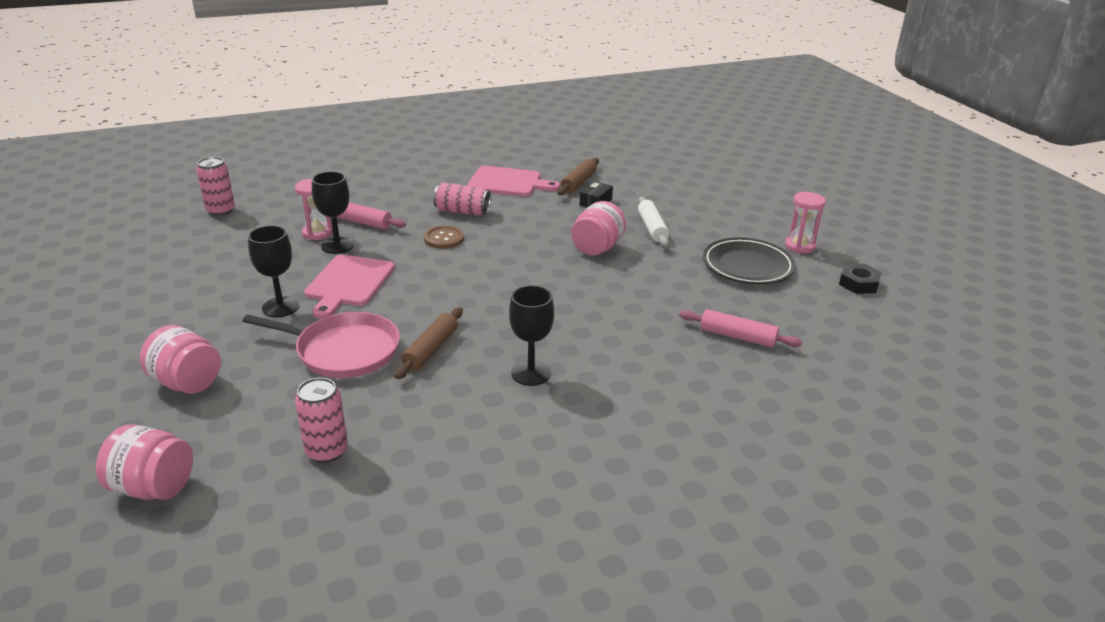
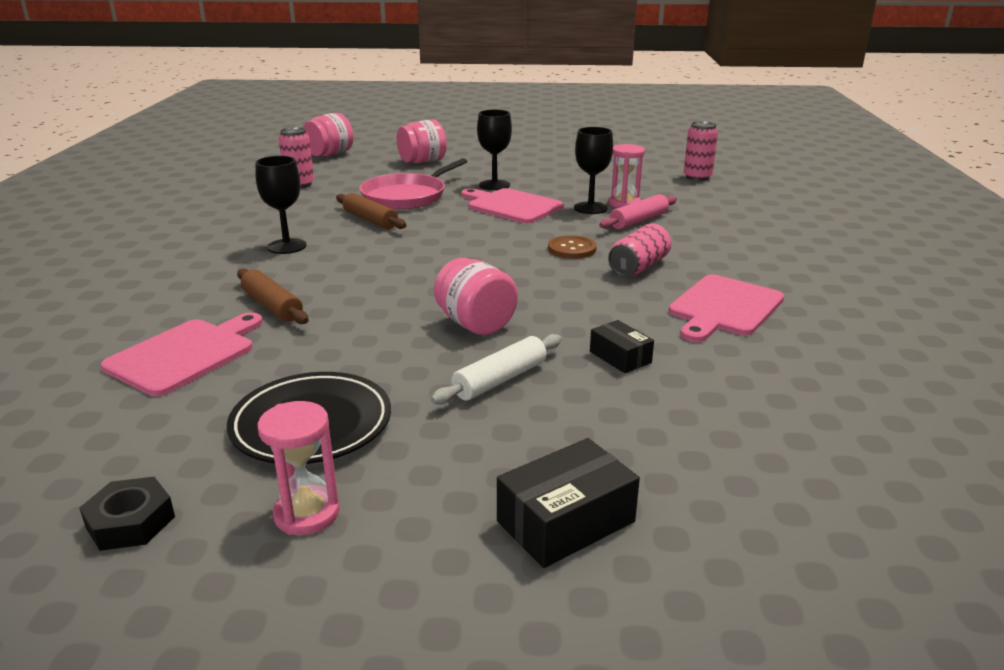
camera: 115 degrees right, 5 degrees down
(578, 183) = (704, 360): brown rolling pin -> brown rolling pin (272, 306)
(652, 228) = (500, 380): white rolling pin -> white rolling pin turned 60 degrees counterclockwise
(735, 196) = (566, 522): none -> black box
(737, 337) = (185, 354): pink rolling pin -> pink cutting board

